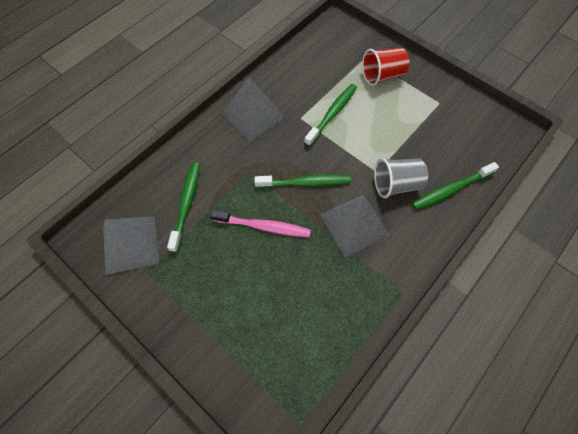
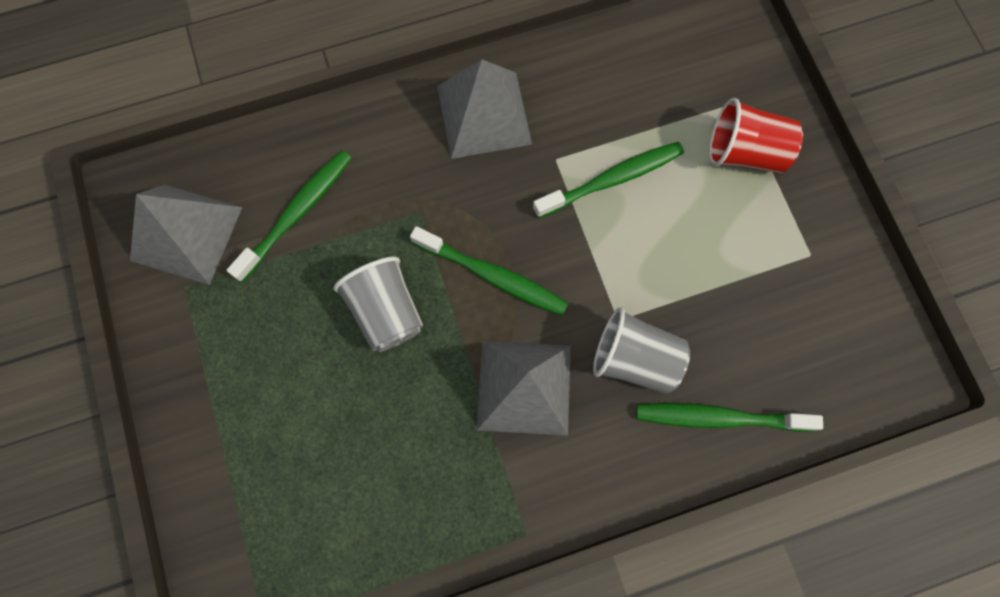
camera: 30 degrees right, 10 degrees up
(263, 226) = (386, 312): pink toothbrush -> grey cup

